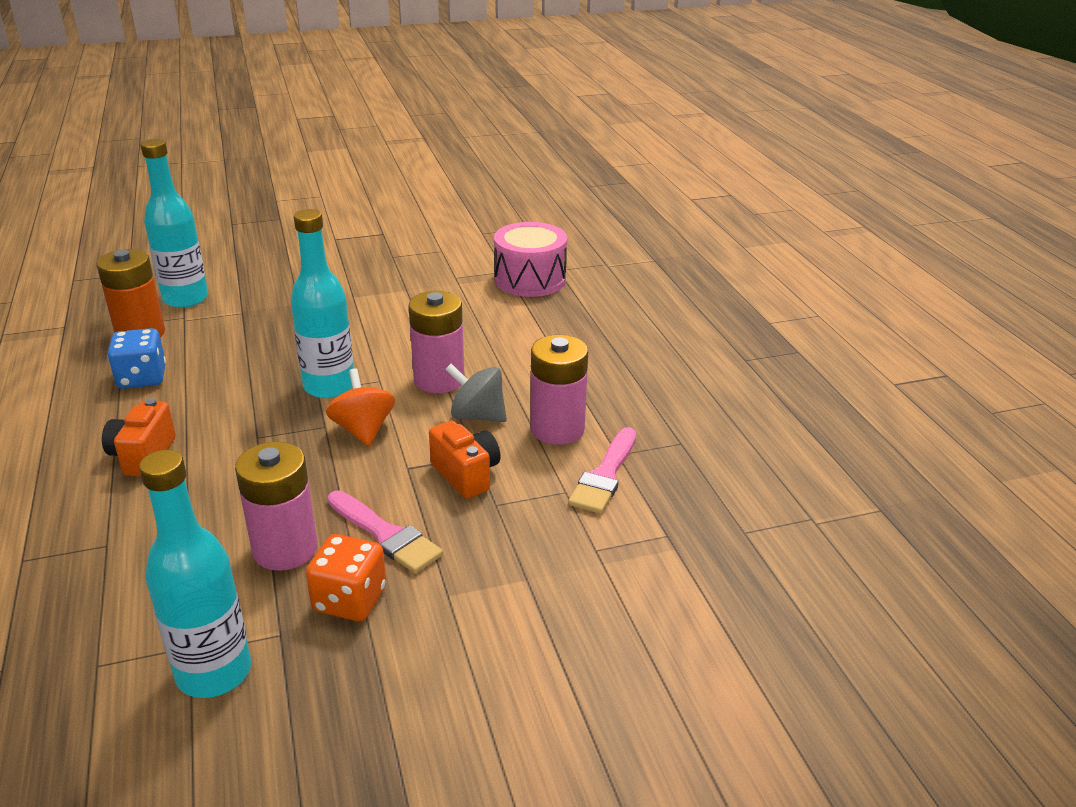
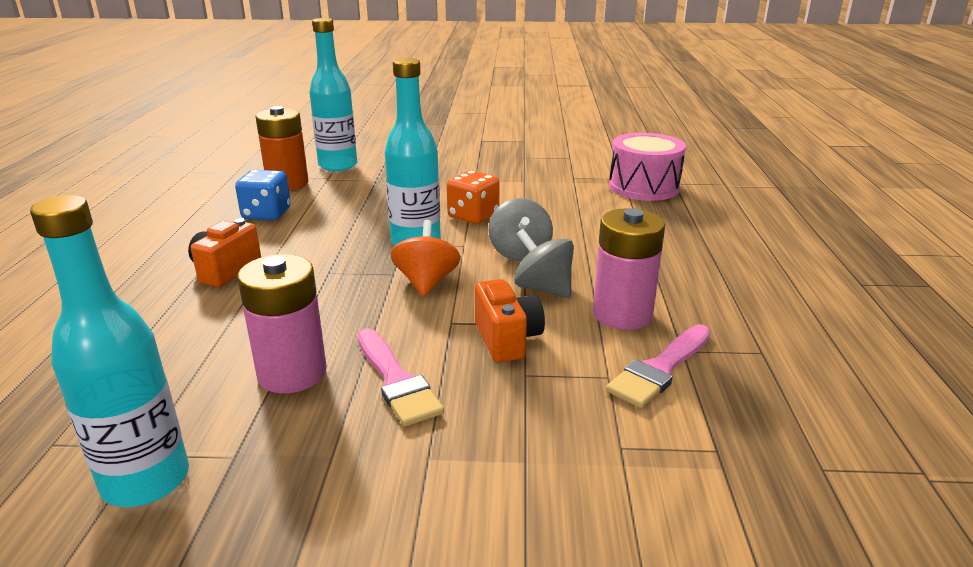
camera: 20 degrees right, 5 degrees down
(350, 600) = (323, 438): orange dice -> orange dice (473, 216)
(439, 380) = (520, 253): pink battery -> grey spinning top

